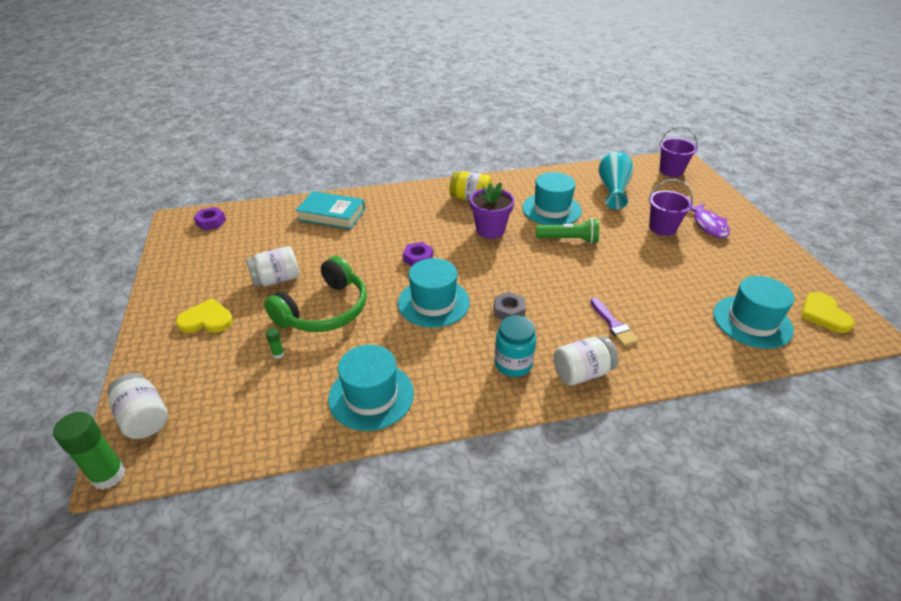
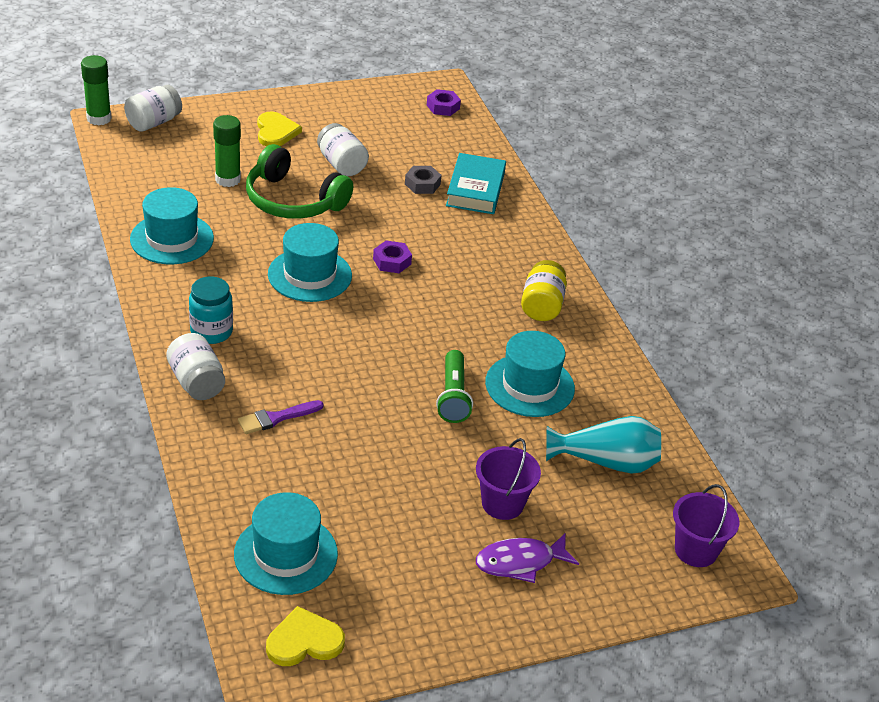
camera: 80 degrees right, 0 degrees up
(278, 354) = (228, 179): green glue stick -> green glue stick, size x2.17
(490, 230) = (464, 322): purple flower pot -> none
(509, 311) = (298, 332): grey nut -> grey nut (422, 184)

